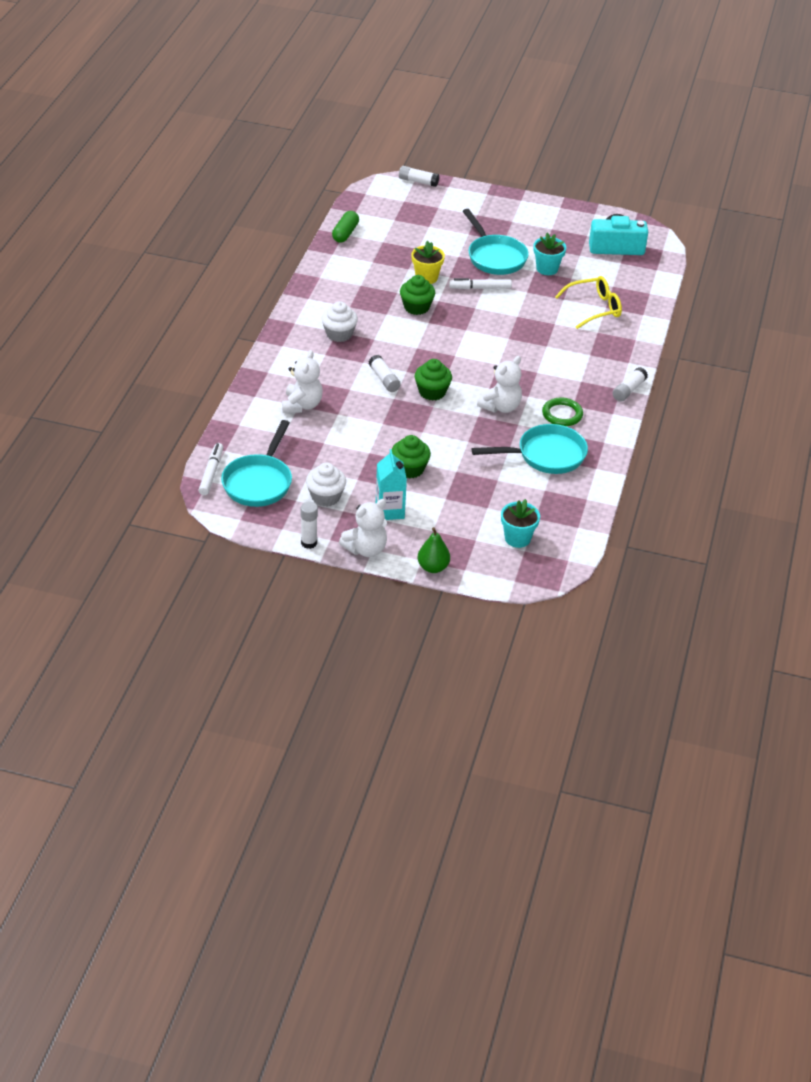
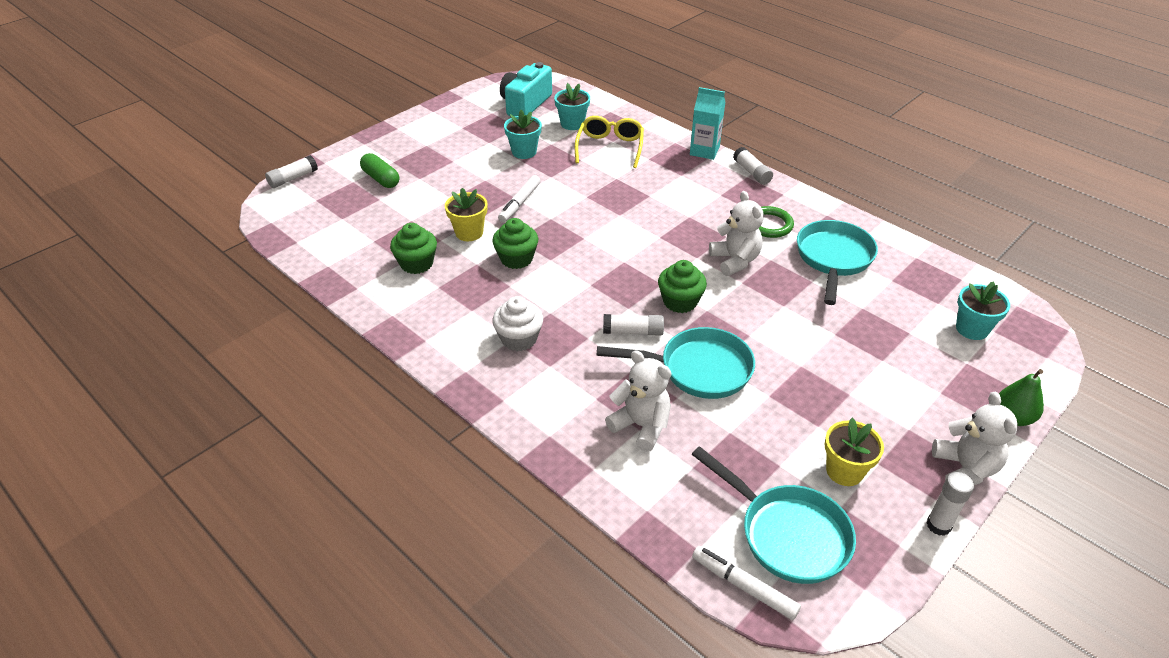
camera: 60 degrees left, 0 degrees up
(325, 497) = (844, 471): white cupcake -> yellow flower pot
(345, 233) = (329, 264): green capsule -> green capsule (381, 179)
(390, 511) = (892, 418): turquoise carton -> turquoise carton (704, 151)
(409, 469) = (816, 371): green cupcake -> green cupcake (416, 263)
(495, 257) = (475, 176): turquoise pan -> turquoise pan (698, 369)
(610, 279) = (572, 124): none -> turquoise flower pot

